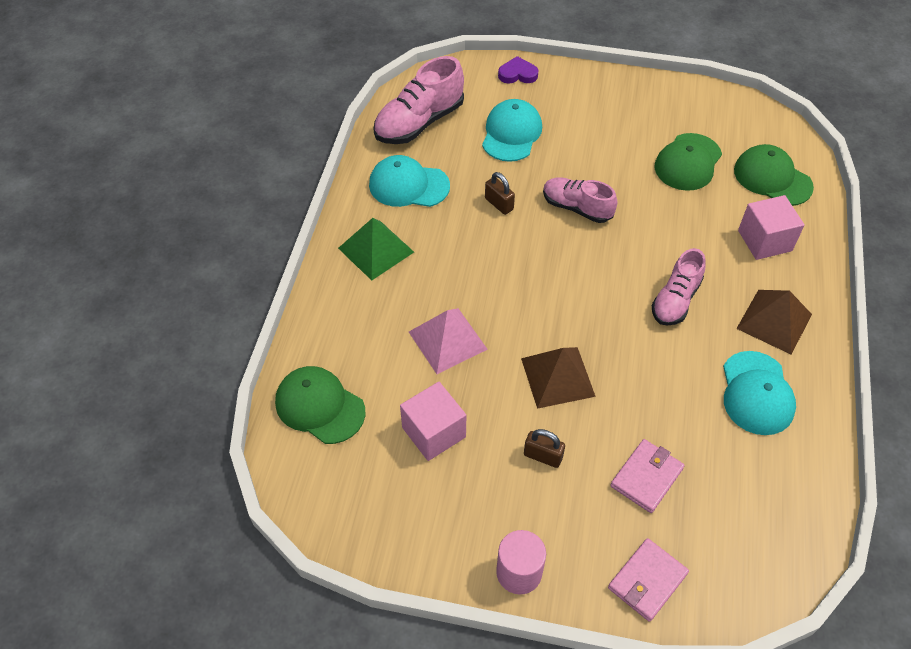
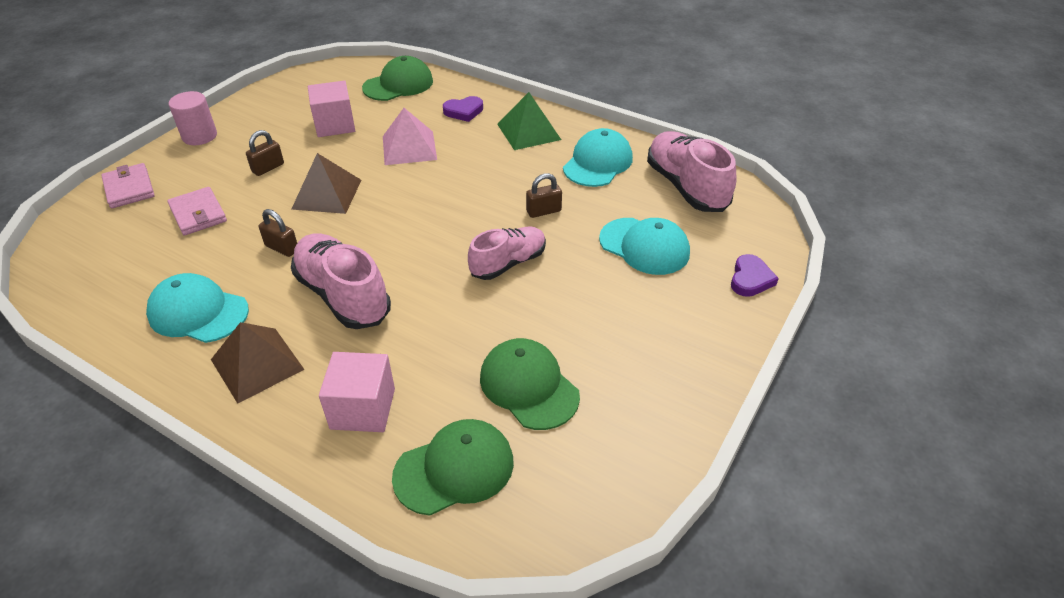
camera: 110 degrees right, 10 degrees down
(357, 318) = (464, 111): none -> purple heart
(650, 374) = (282, 248): none -> brown padlock
(675, 300) = (343, 295): pink shoe -> pink shoe, size x1.51

